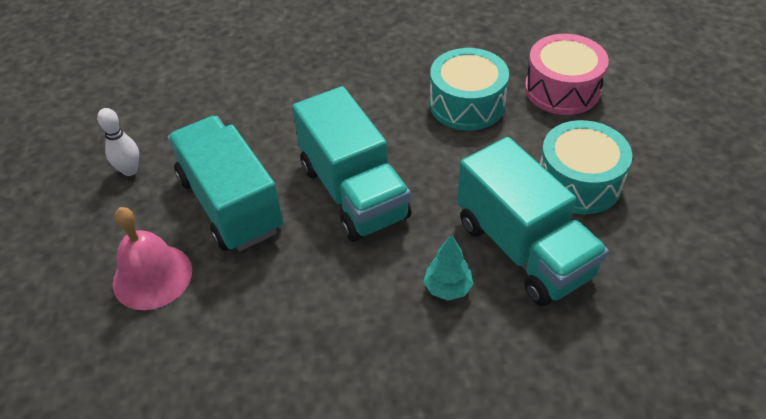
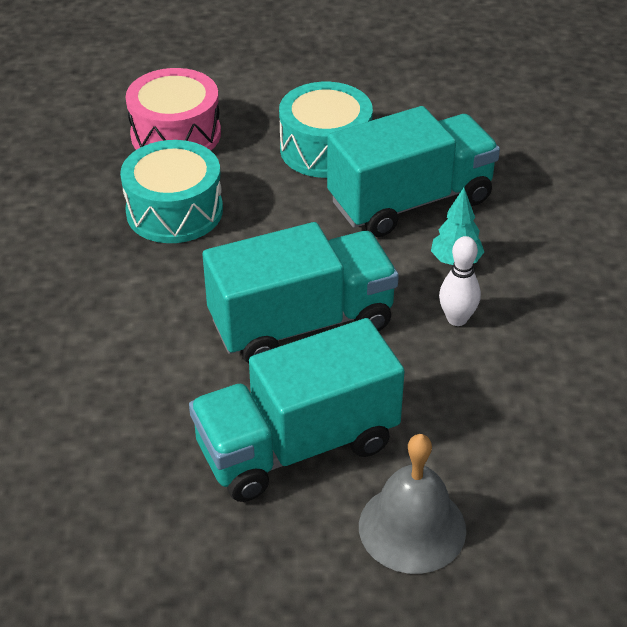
camera: 85 degrees left, 5 degrees down
(130, 170) = (200, 572): white bowling pin -> white bowling pin (457, 319)
(152, 276) = (412, 527): pink bell -> grey bell

